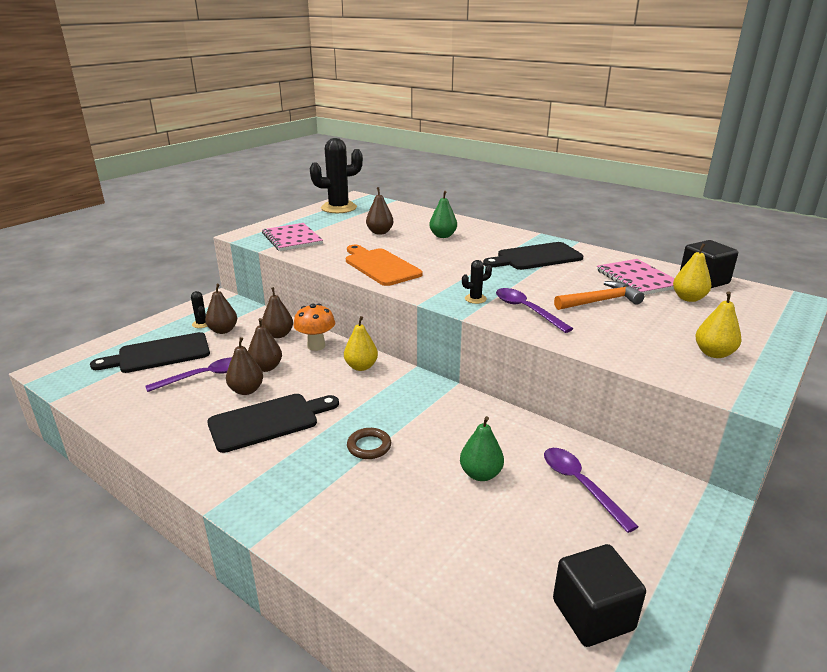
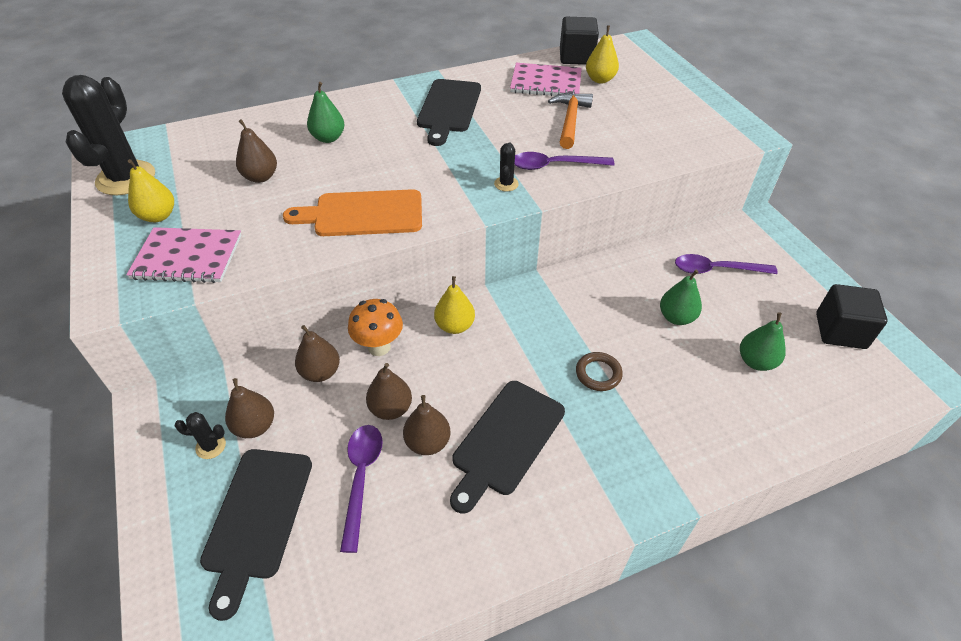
camera: 60 degrees left, 20 degrees up
(268, 421) = (506, 440): black cutting board -> black cutting board turned 150 degrees counterclockwise
(471, 546) = (756, 361): none -> green pear
(713, 353) = (690, 116): yellow pear -> yellow pear (158, 216)

